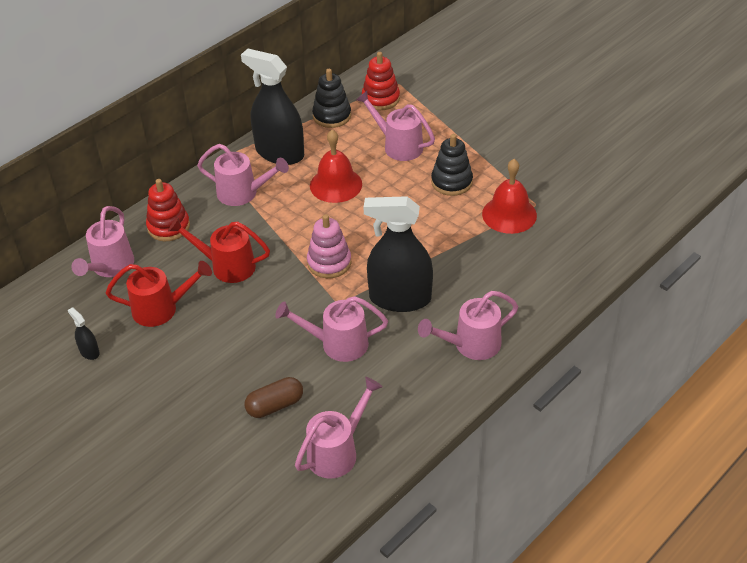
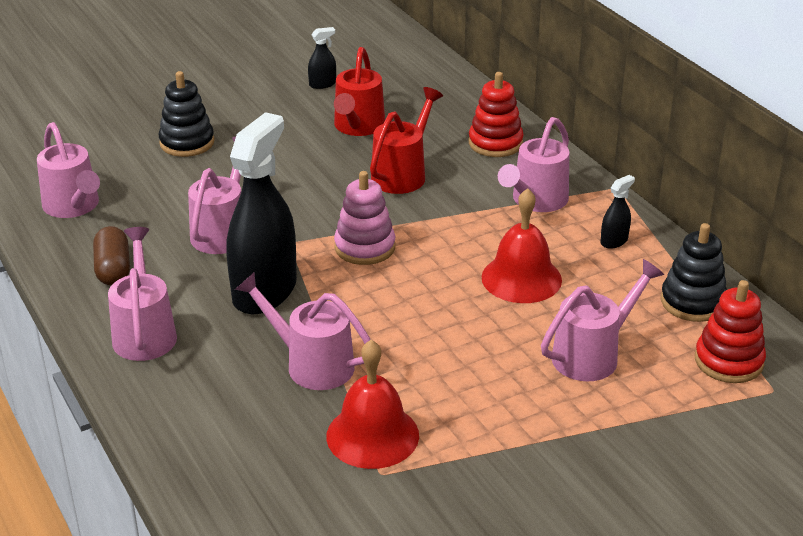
camera: 105 degrees right, 10 degrees down
(110, 267) = (444, 103): pink watering can -> pink watering can (311, 364)
(275, 405) = (166, 178): brown capsule -> brown capsule (113, 269)
(279, 153) = (614, 241): black spray bottle -> black spray bottle, size x0.41
(451, 182) = (479, 391): black stacking toy -> black stacking toy (187, 143)

